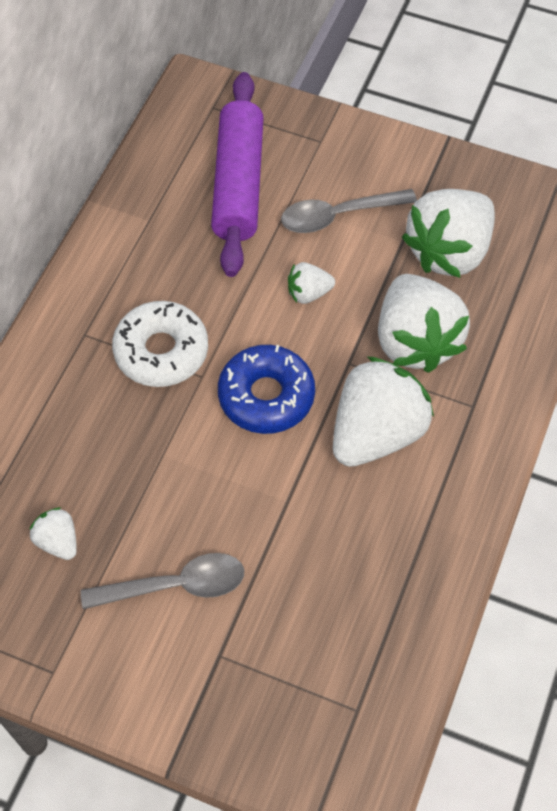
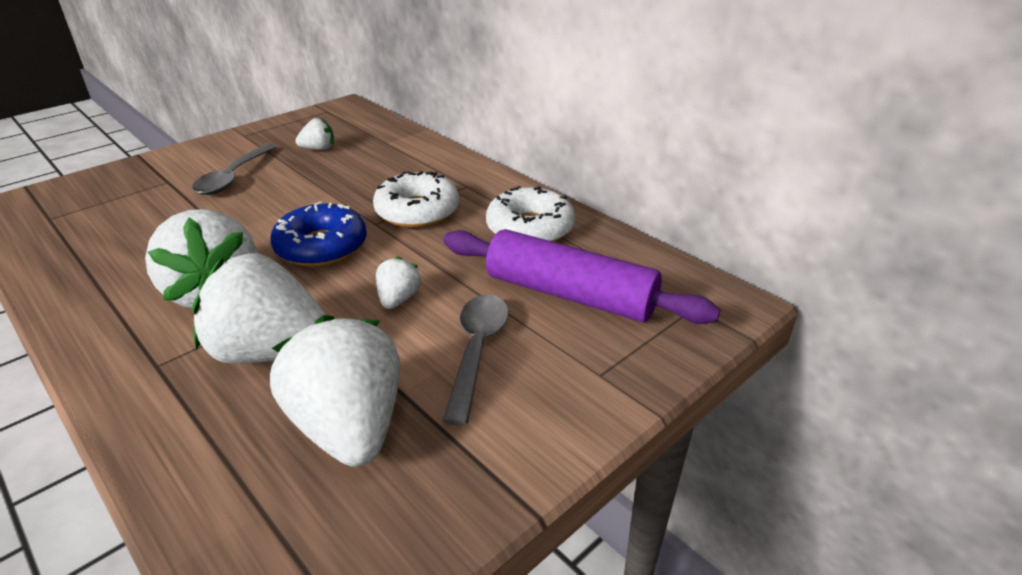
camera: 115 degrees right, 25 degrees down
(148, 246) = (530, 228): none -> white donut

